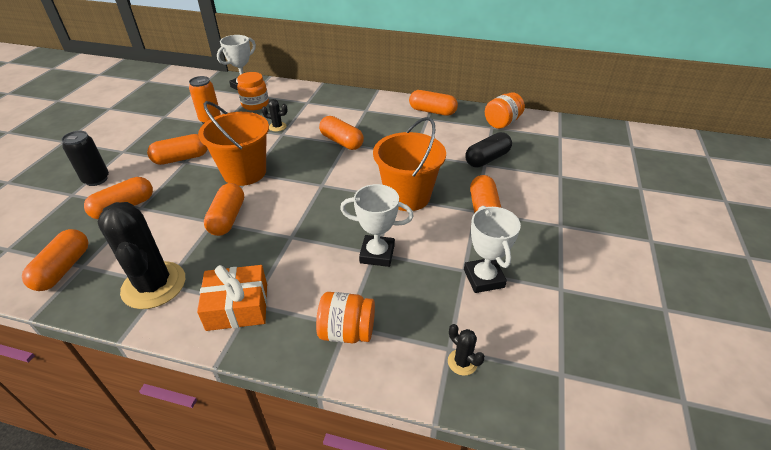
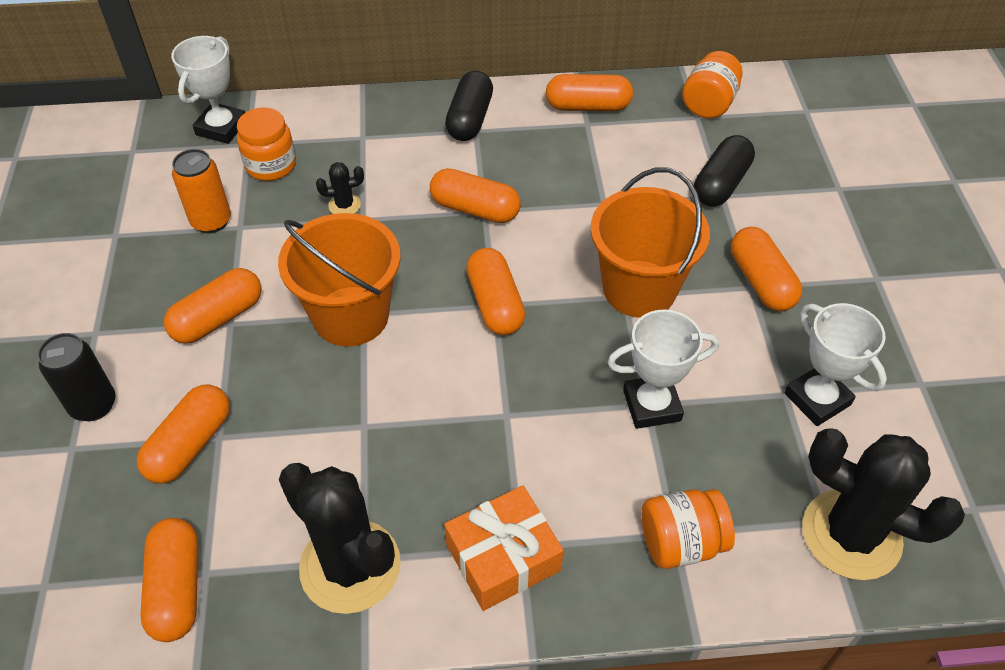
camera: 20 degrees left, 10 degrees up
(228, 218) = (384, 412): orange capsule -> orange capsule (495, 304)
(366, 105) = (470, 119): none -> black capsule
(462, 362) = (851, 535): black cactus -> black cactus, size x2.37

